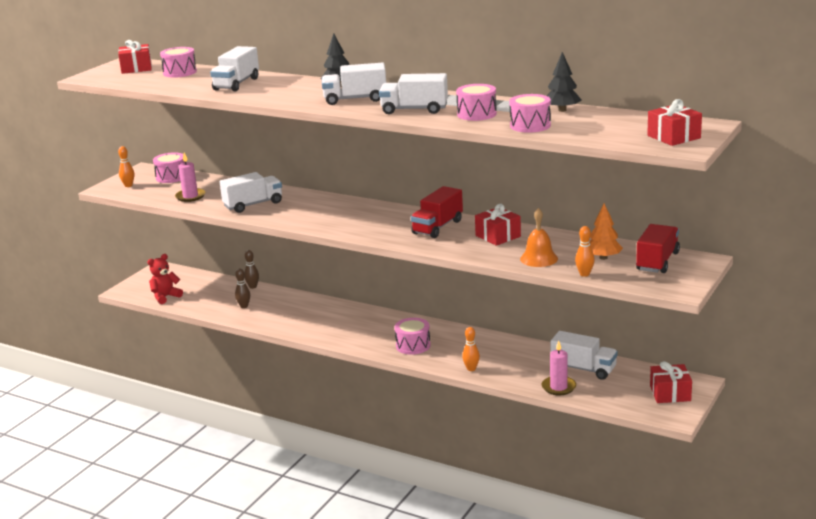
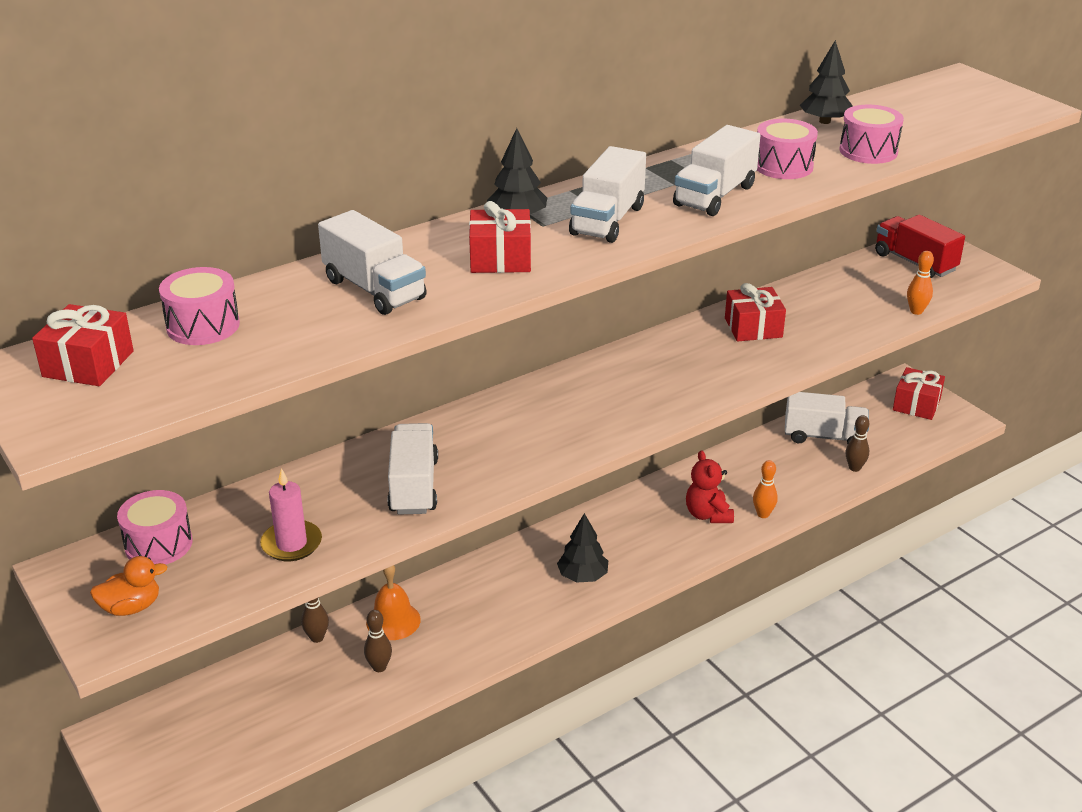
camera: 65 degrees left, 10 degrees up
(128, 185) = (131, 607): orange bowling pin -> orange duck
(165, 297) = (240, 756): red teddy bear -> red teddy bear (708, 515)
(358, 333) = (582, 576): none -> black tree
(413, 345) = (662, 540): pink drum -> none
(437, 227) = (680, 358): red truck -> none
(539, 258) = (847, 323): orange bell -> orange bell (393, 621)
(558, 387) = (854, 468): pink candle -> brown bowling pin
(583, 369) = (824, 436): white truck -> white truck turned 45 degrees clockwise
(603, 257) = (878, 287): orange tree -> none
(674, 137) = (988, 101): red gift -> red gift (500, 258)

